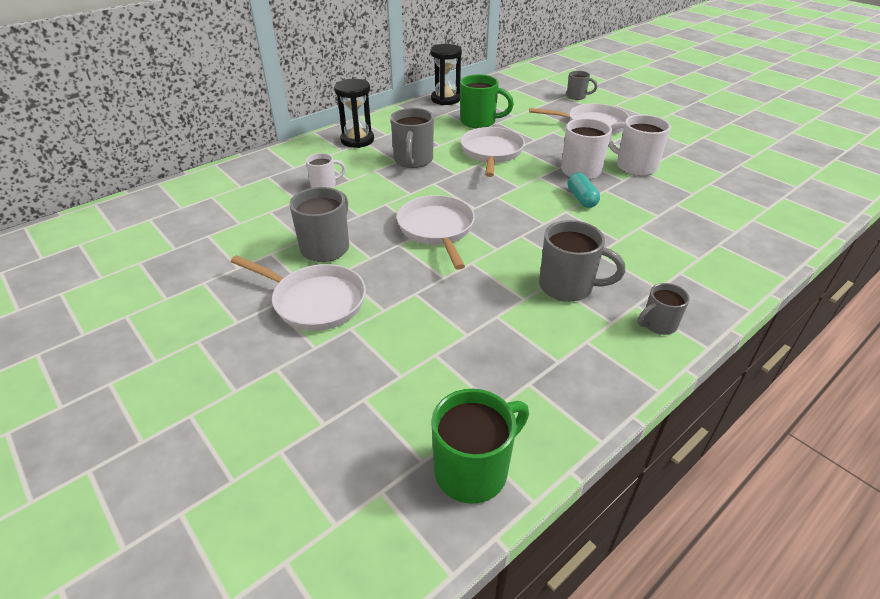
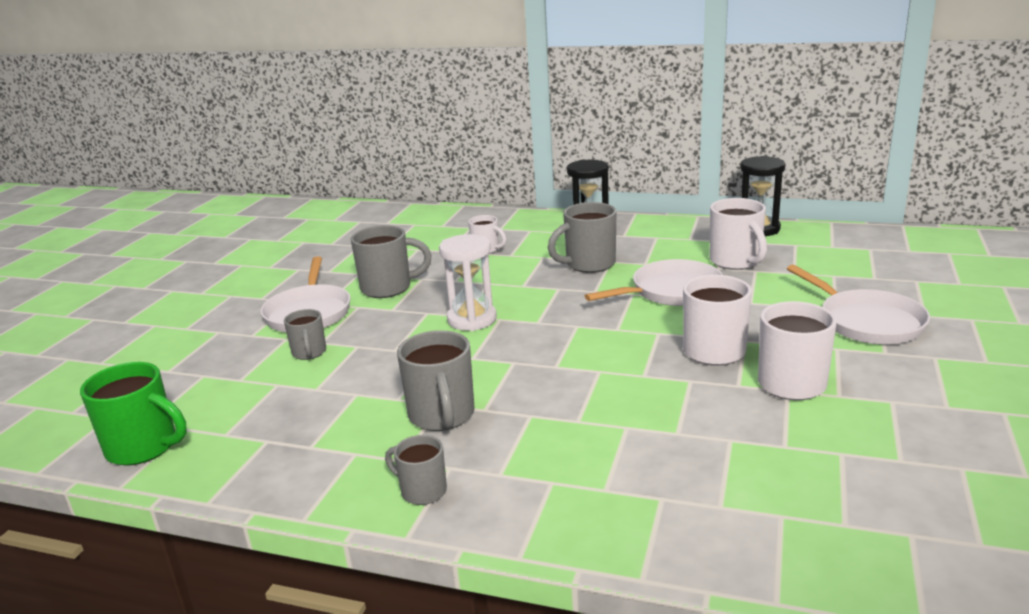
camera: 60 degrees right, 15 degrees down
(437, 229) = (472, 319): white pan -> white hourglass
(479, 122) = (736, 262): green mug -> white mug
(577, 96) = (936, 288): grey mug -> grey mug (309, 353)
(581, 198) = (643, 371): turquoise capsule -> none

